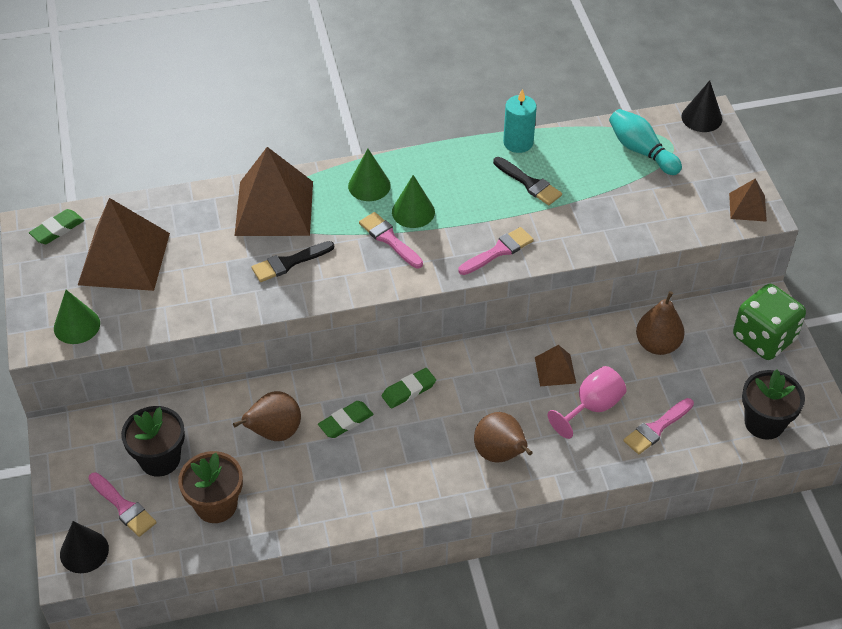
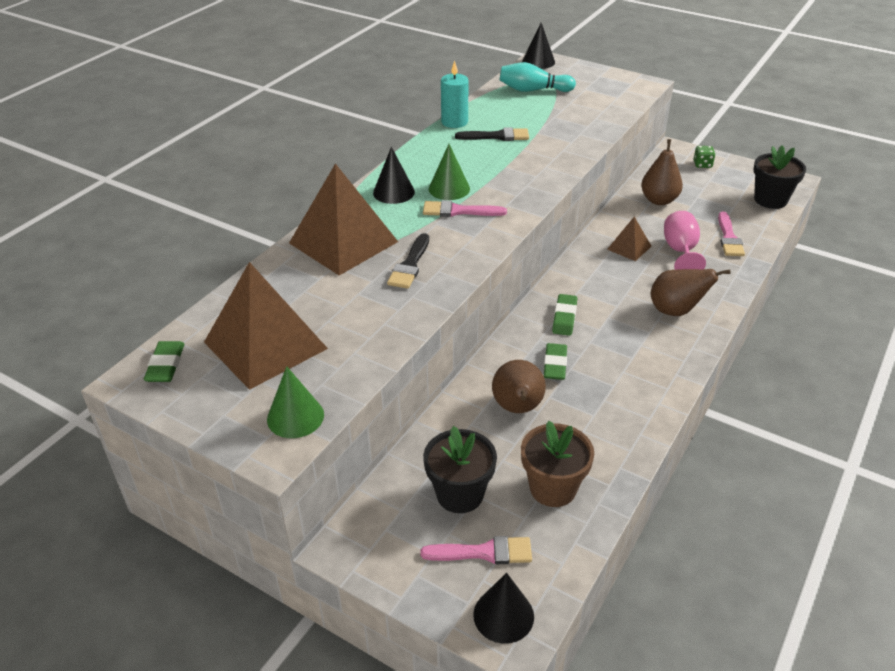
camera: 45 degrees left, 10 degrees down
(369, 185) = (393, 192): green cone -> black cone
(498, 251) = (539, 177): pink brush -> none
(747, 207) = (633, 84): brown pyramid -> none
(764, 338) = (702, 164): green dice -> green dice, size x0.43

